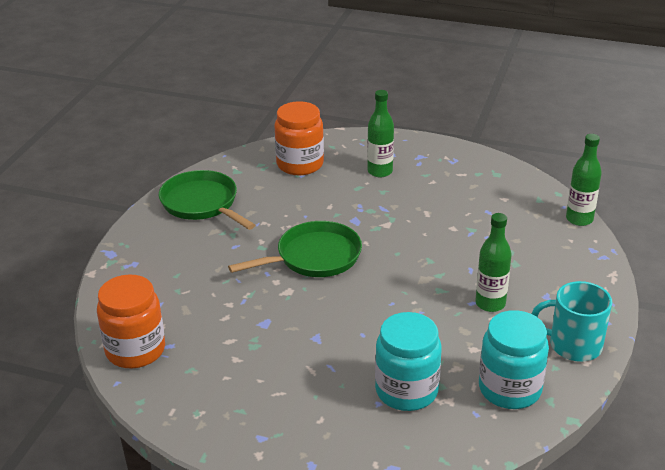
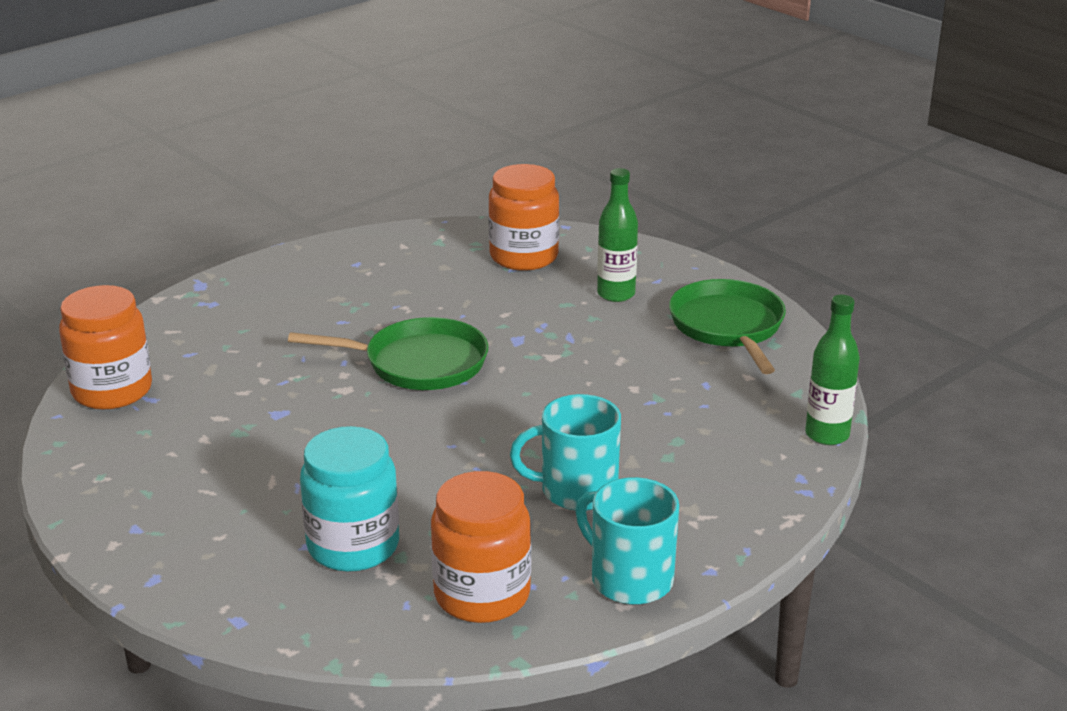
camera: 30 degrees right, 5 degrees down
(202, 203) = (358, 265): green pan -> green pan (728, 327)
(490, 304) = (576, 490): green bottle -> turquoise mug
(509, 389) = (482, 595): turquoise jar -> orange jar

